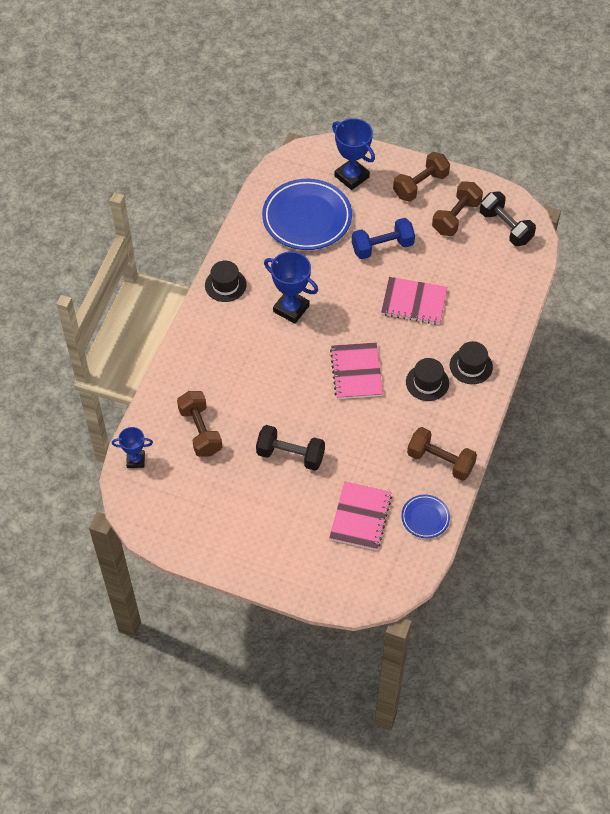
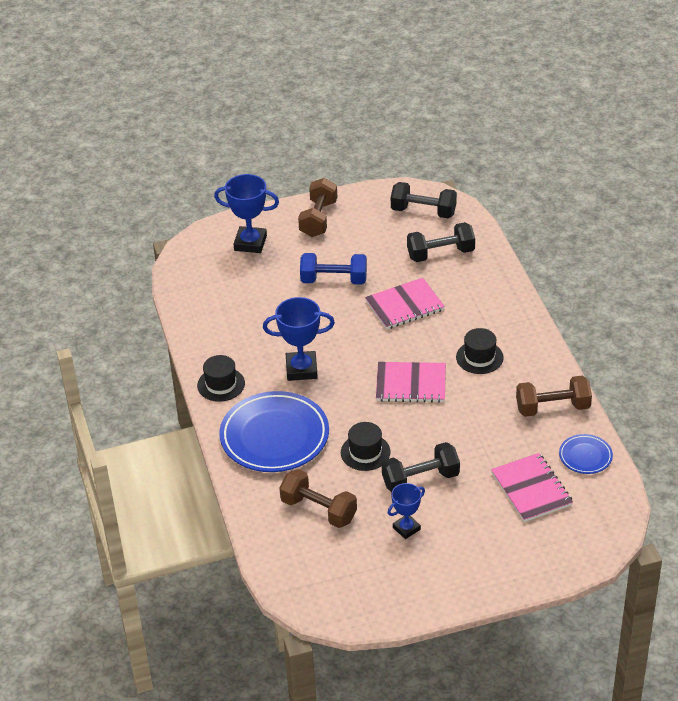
camera: 35 degrees left, 15 degrees down
(135, 460) = (282, 569): blue trophy -> blue trophy (406, 528)
(307, 218) = (242, 294): blue plate -> blue plate (274, 436)
(356, 372) = (411, 384): pink notebook -> pink notebook turned 45 degrees counterclockwise
(382, 247) = (334, 280): blue dumbbell -> blue dumbbell turned 60 degrees clockwise
(456, 217) = (374, 226): brown dumbbell -> none
(471, 366) = (502, 325): black hat -> black hat (365, 452)
(483, 274) = (440, 254): none -> black dumbbell

